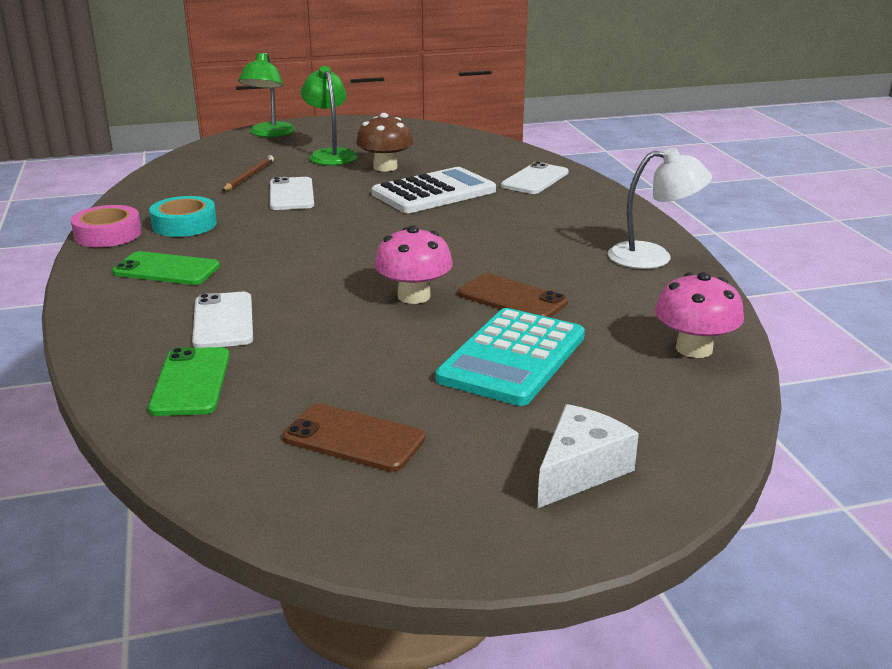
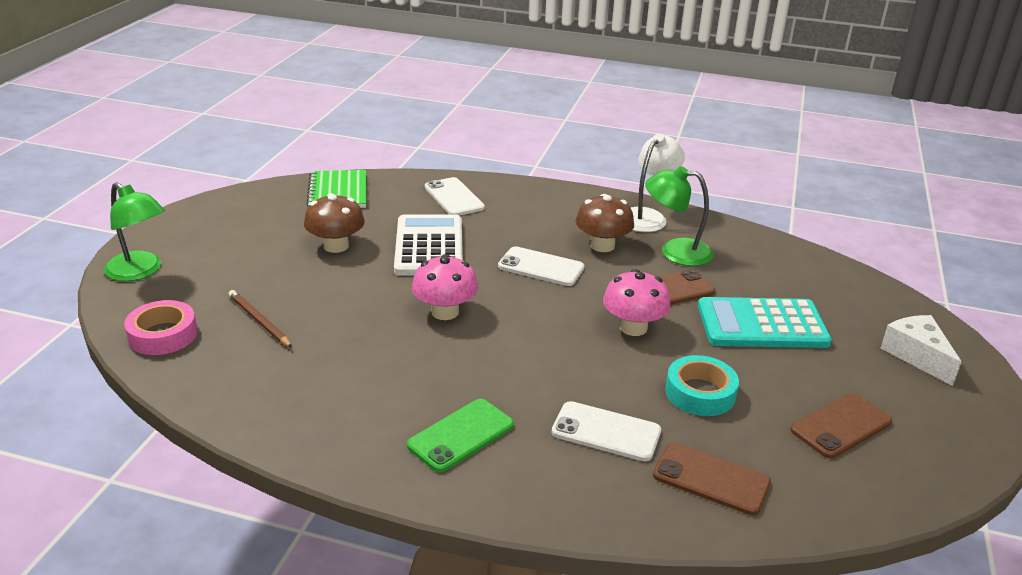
camera: 60 degrees left, 5 degrees up
(108, 234) = (323, 451): pink tape -> pink tape (163, 335)
(184, 224) = (352, 395): turquoise tape -> turquoise tape (700, 393)
(191, 382) = (711, 479): green phone -> brown phone
(291, 194) = (344, 313): white phone -> white phone (541, 267)
(330, 155) = (260, 260): green lamp -> green lamp (675, 251)
(471, 146) = (338, 192): none -> green notebook
(512, 358) = (762, 324): turquoise calculator -> turquoise calculator turned 120 degrees clockwise
(551, 251) = (602, 245): none -> brown mushroom
(694, 349) = (790, 260): pink mushroom -> pink mushroom (445, 312)

